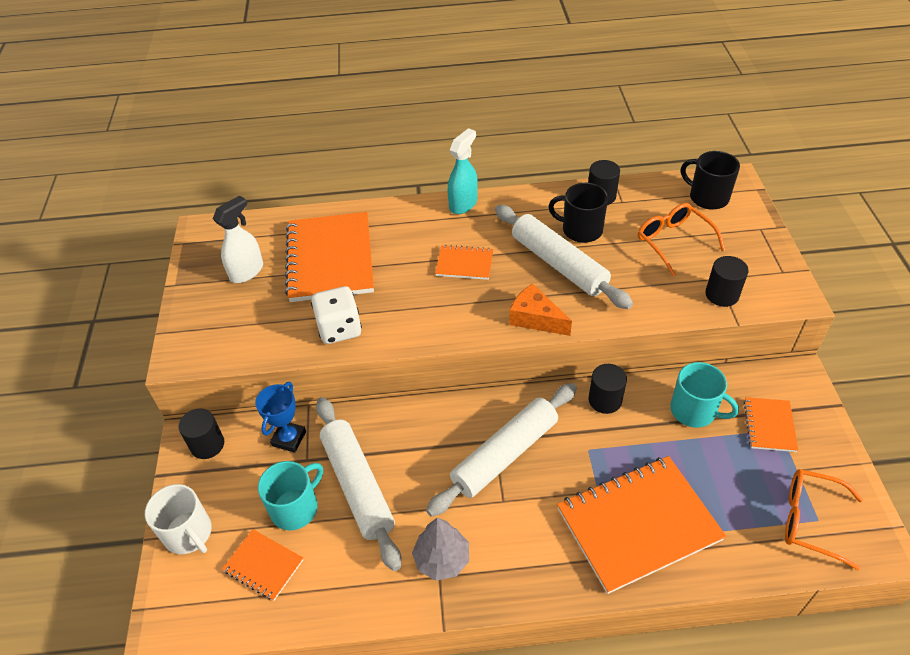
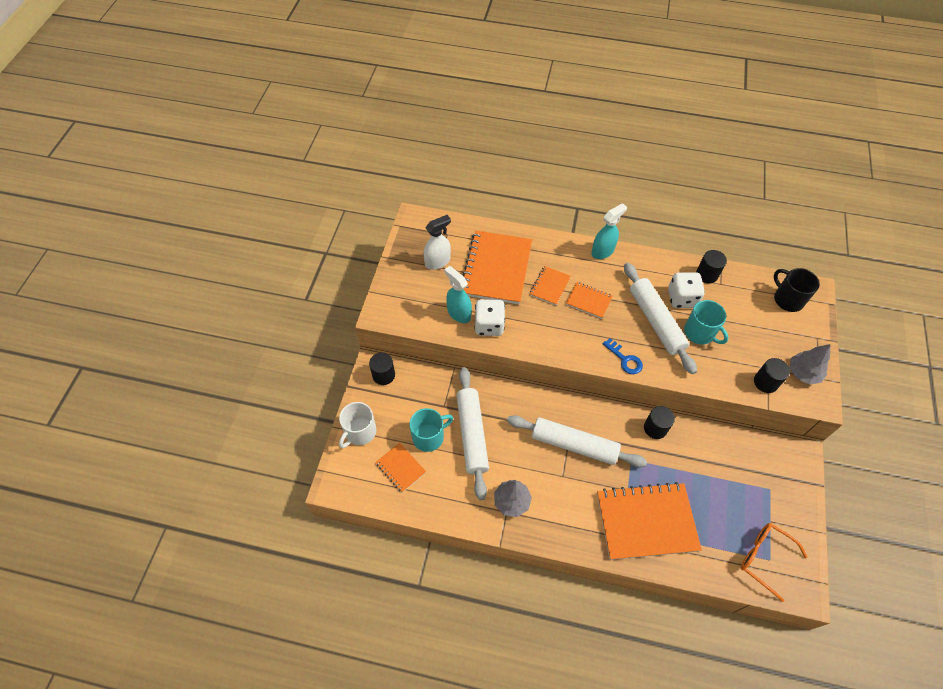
camera: 15 degrees right, 10 degrees up
(188, 534) = (360, 432): white mug -> white mug turned 60 degrees clockwise
(289, 438) = (436, 387): blue trophy -> none
(293, 325) = (459, 313): none -> turquoise spray bottle
(505, 454) = (574, 445): white rolling pin -> white rolling pin turned 45 degrees clockwise
(535, 318) = (625, 359): orange cheese -> blue key
(581, 230) = (681, 298): black mug -> white dice
(673, 241) = (747, 328): orange glasses -> none
(694, 411) = (715, 456): turquoise mug -> turquoise mug (700, 333)
(762, 271) = (803, 373): none -> grey tree
(769, 425) = (764, 484): orange notebook -> orange notebook (550, 286)

